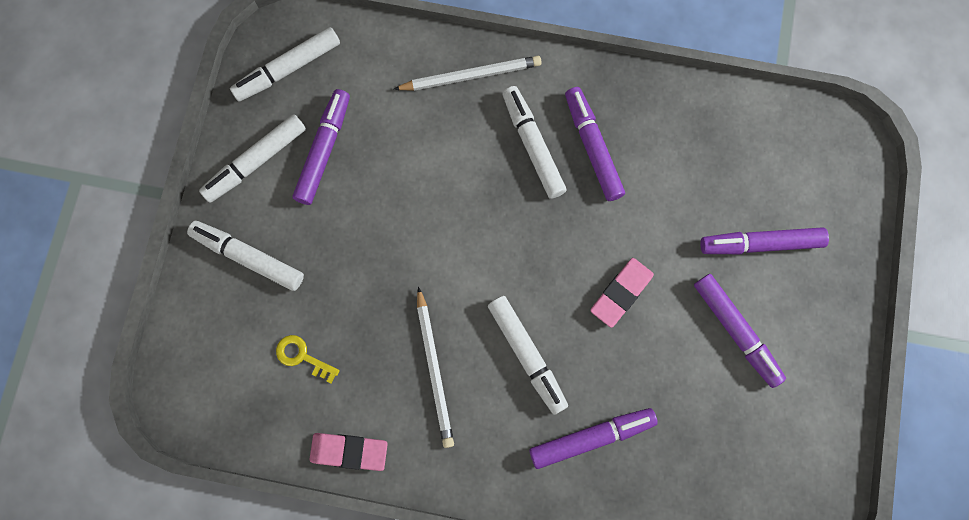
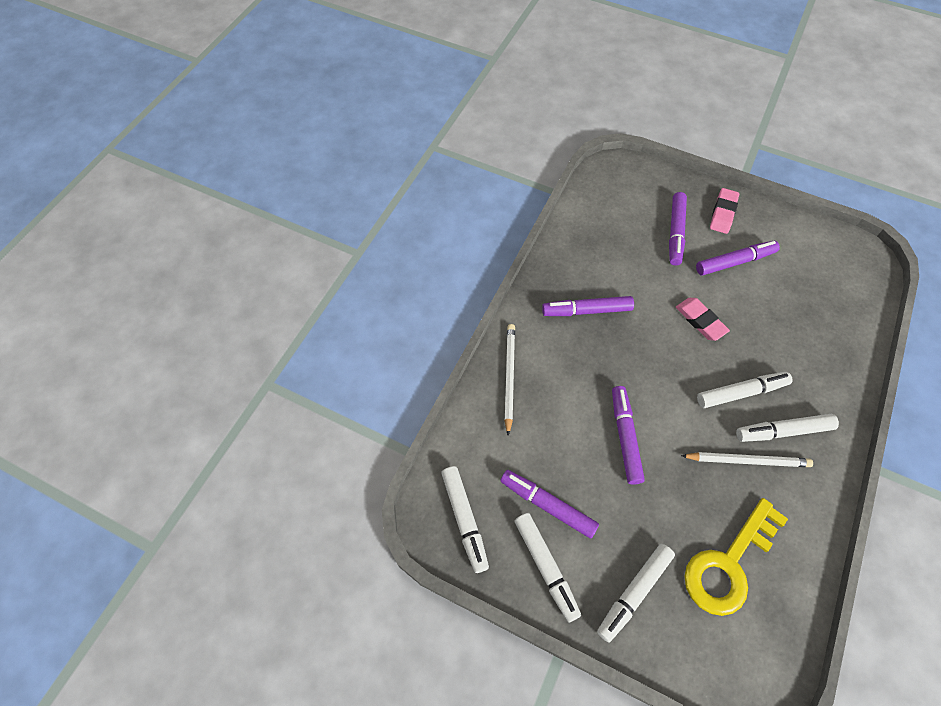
camera: 75 degrees left, 15 degrees down
(302, 357) = (728, 564): yellow key -> yellow key, size x2.30
(349, 451) = (811, 542): pink eraser -> pink eraser (723, 213)
(532, 146) = (577, 349): white marker -> white marker (783, 431)
(591, 437) = (805, 366): purple marker -> purple marker (625, 437)

